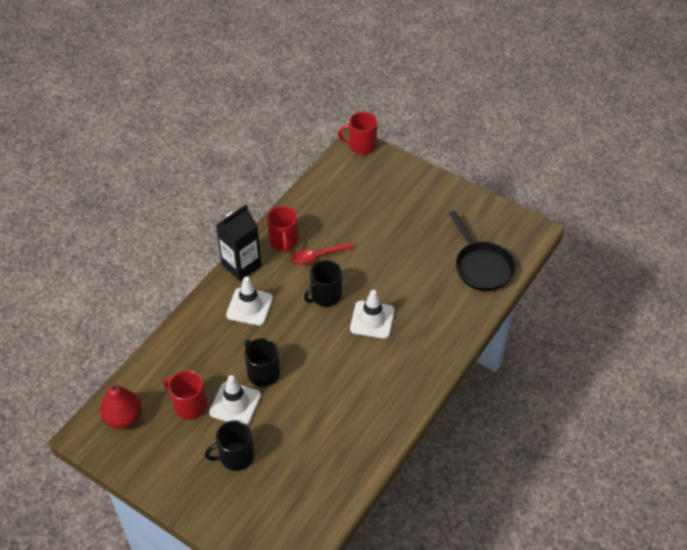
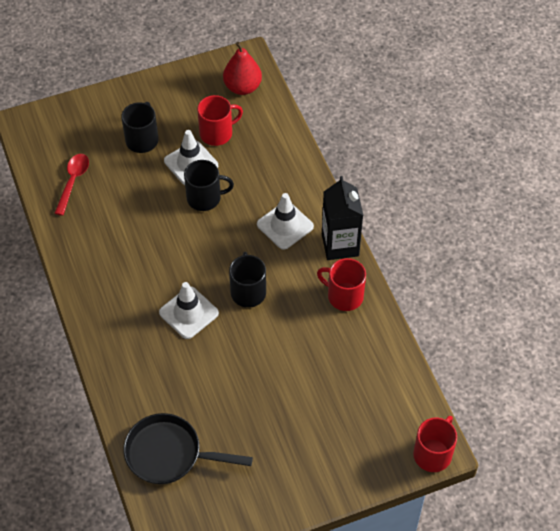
camera: 125 degrees right, 5 degrees up
(317, 256) = (301, 313): red spoon -> red spoon (73, 181)

